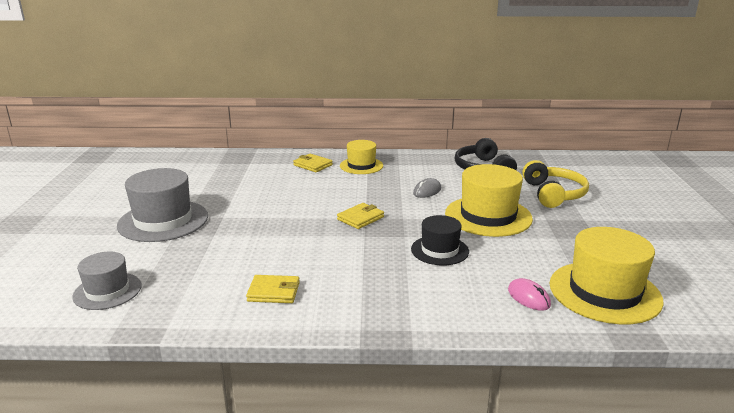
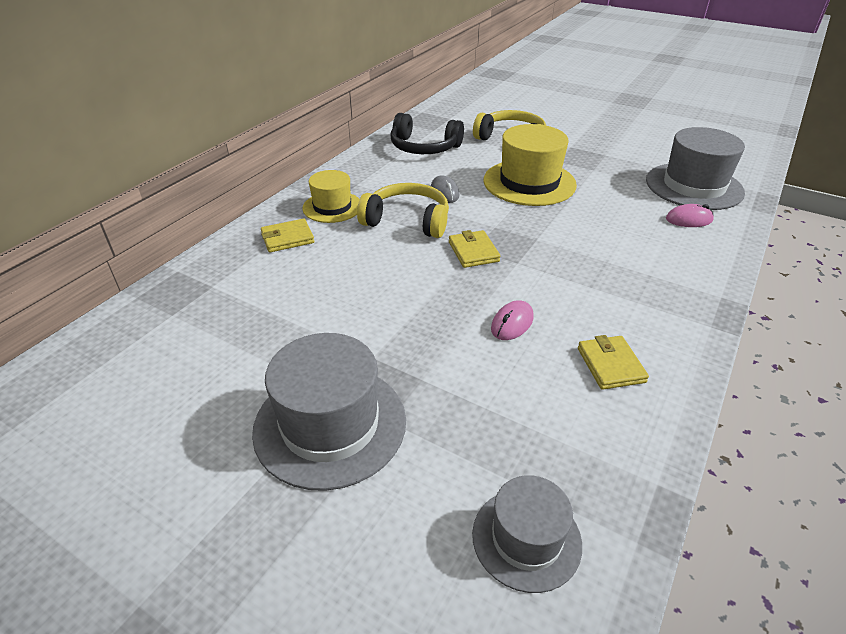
camera: 60 degrees left, 15 degrees up
(274, 292) = (610, 365): yellow wallet -> yellow wallet turned 45 degrees counterclockwise
(290, 249) = (512, 323): none -> pink mouse
(373, 189) = (407, 221): none -> yellow headphones
(439, 250) = (580, 230): black hat -> none
(604, 292) = (694, 186): yellow hat -> grey hat

